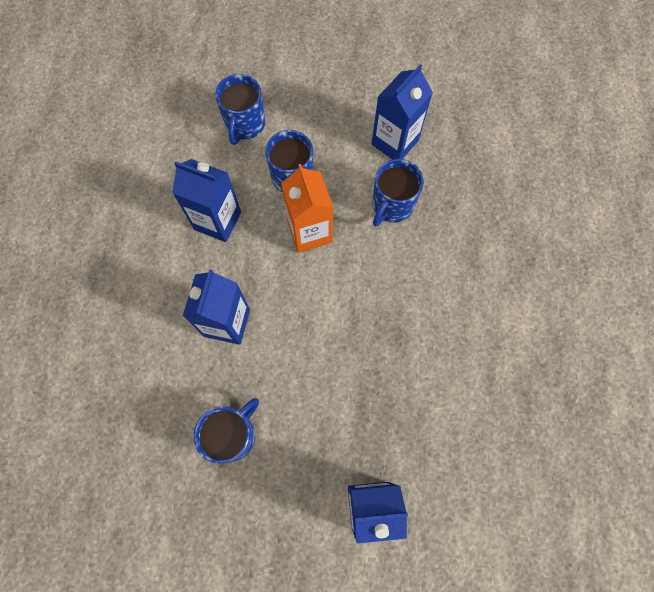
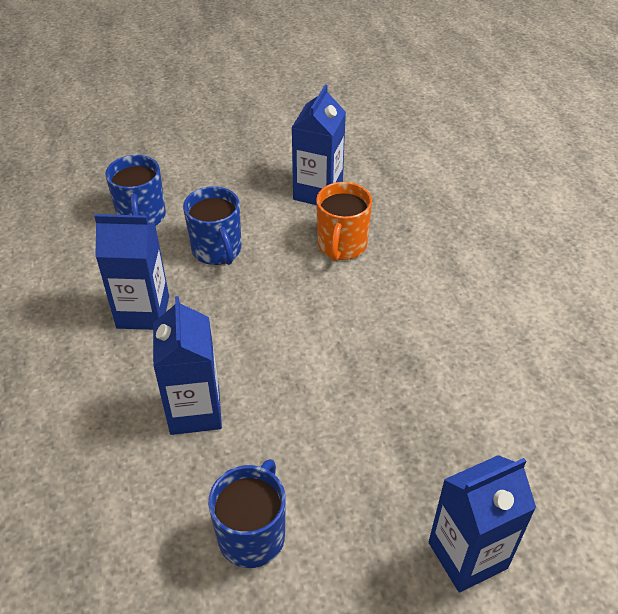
camera: 20 degrees left, 25 degrees down
(309, 232) = (259, 293): orange carton -> none
(392, 205) = (341, 245): blue mug -> orange mug

